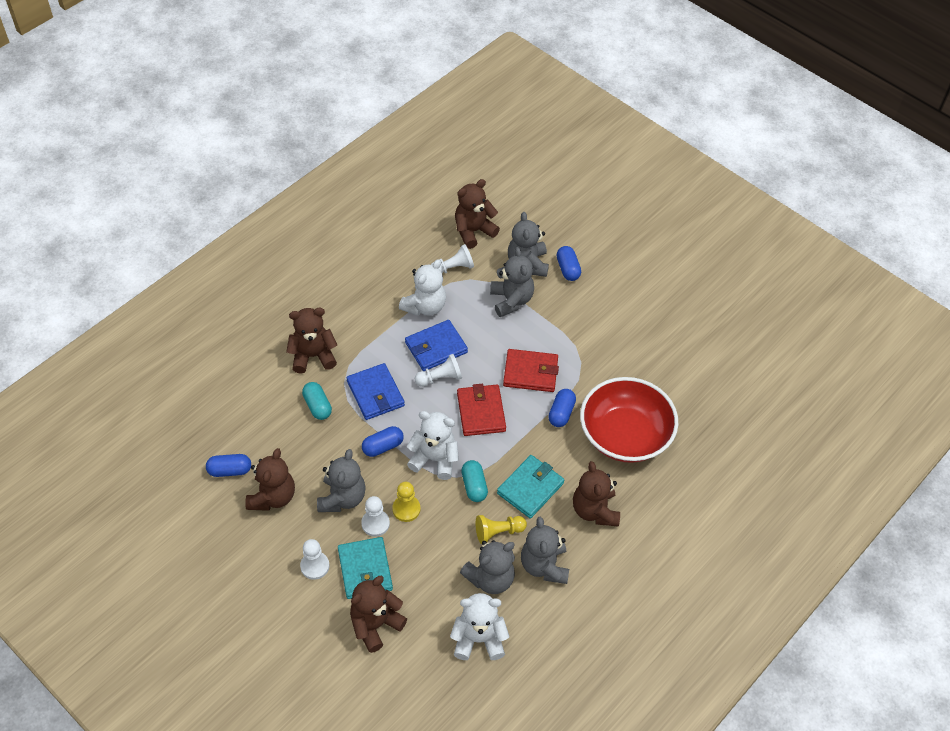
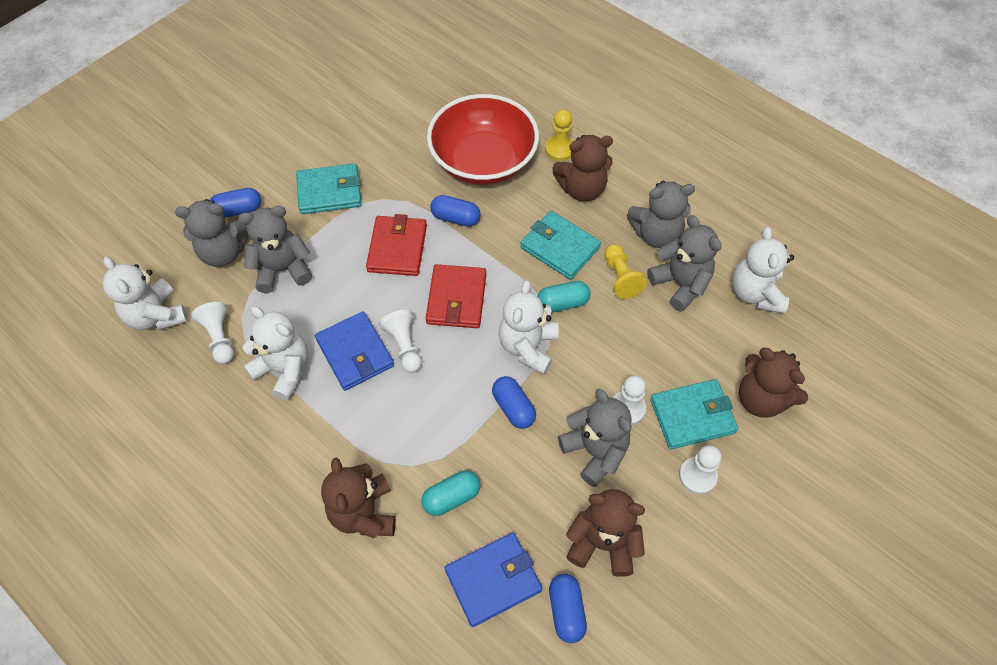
camera: 90 degrees left, 5 degrees up
(342, 498) = (595, 451): grey teddy bear -> grey teddy bear turned 45 degrees clockwise
(375, 393) = (429, 423): blue wallet -> blue wallet (493, 580)
(406, 509) = (602, 375): yellow pawn -> yellow pawn (559, 149)
(473, 231) = (156, 315): brown teddy bear -> white teddy bear
(481, 412) = (456, 299): red wallet -> red wallet turned 75 degrees counterclockwise
(587, 326) = (329, 192): none -> turquoise wallet

